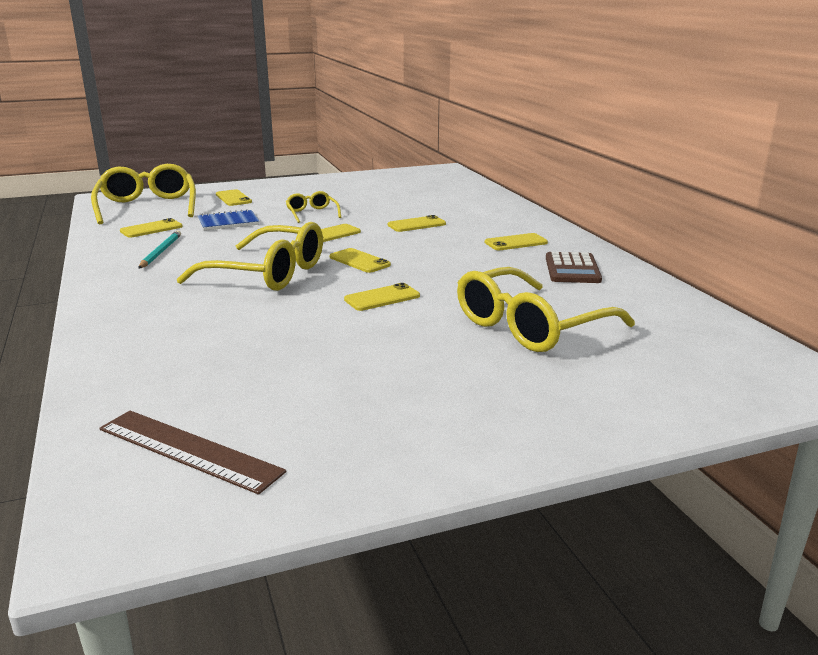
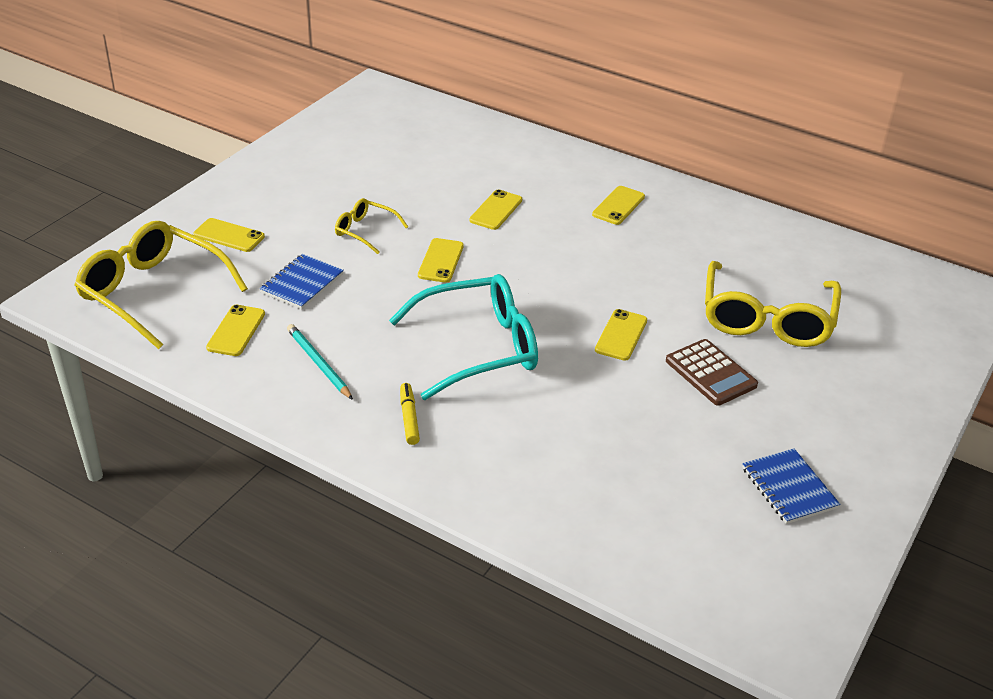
camera: 40 degrees left, 15 degrees up
(152, 288) = (409, 418): none -> yellow marker
(189, 450) = (733, 560): brown ruler -> none
(268, 274) = (478, 348): yellow glasses -> turquoise glasses
(337, 428) = (789, 488): none -> blue notebook
(359, 261) = (529, 292): yellow phone -> none
(572, 269) = (707, 228): brown calculator -> brown calculator (710, 373)

